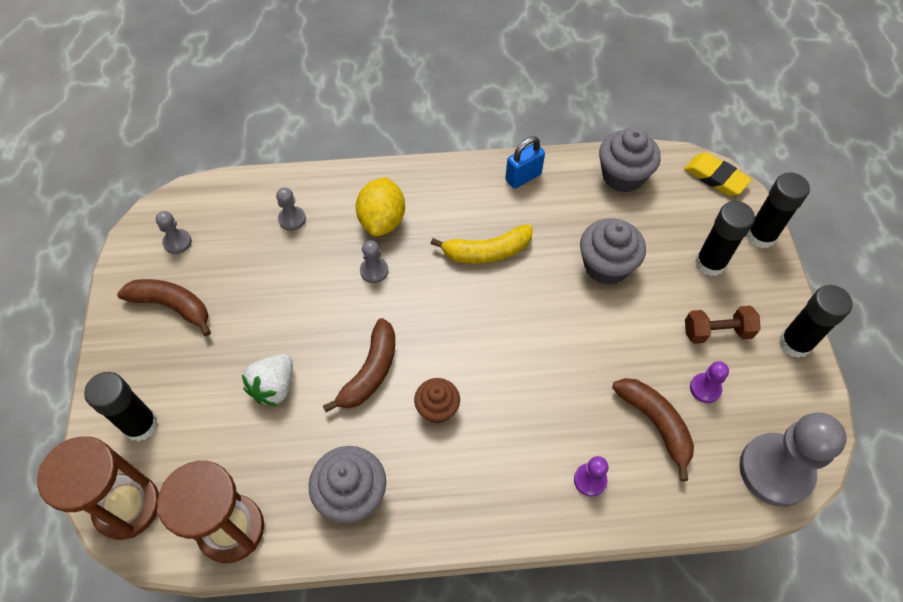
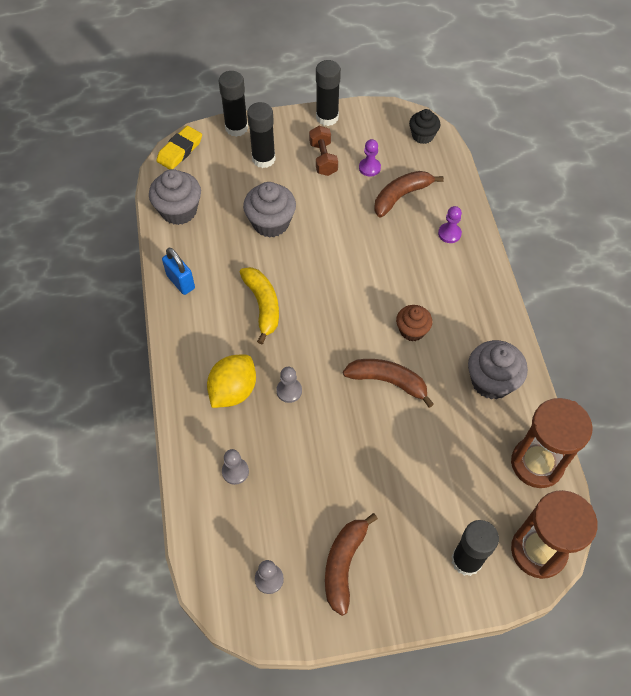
camera: 95 degrees left, 0 degrees up
(274, 387) = (413, 454): white strawberry -> none
(382, 220) = (233, 391): yellow lemon -> yellow lemon turned 60 degrees counterclockwise
(775, 470) = (422, 136): grey pawn -> black cupcake

